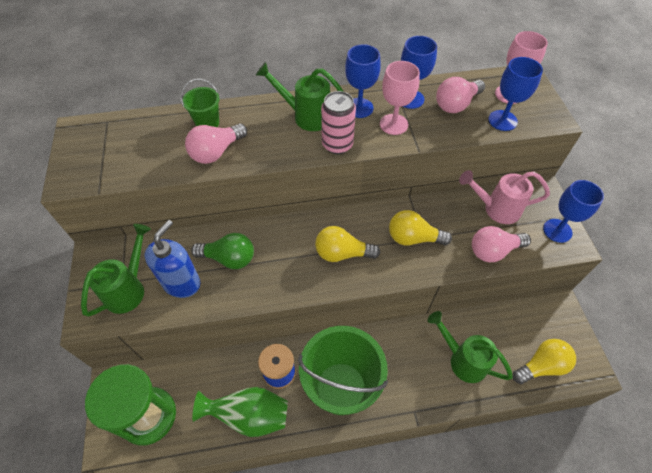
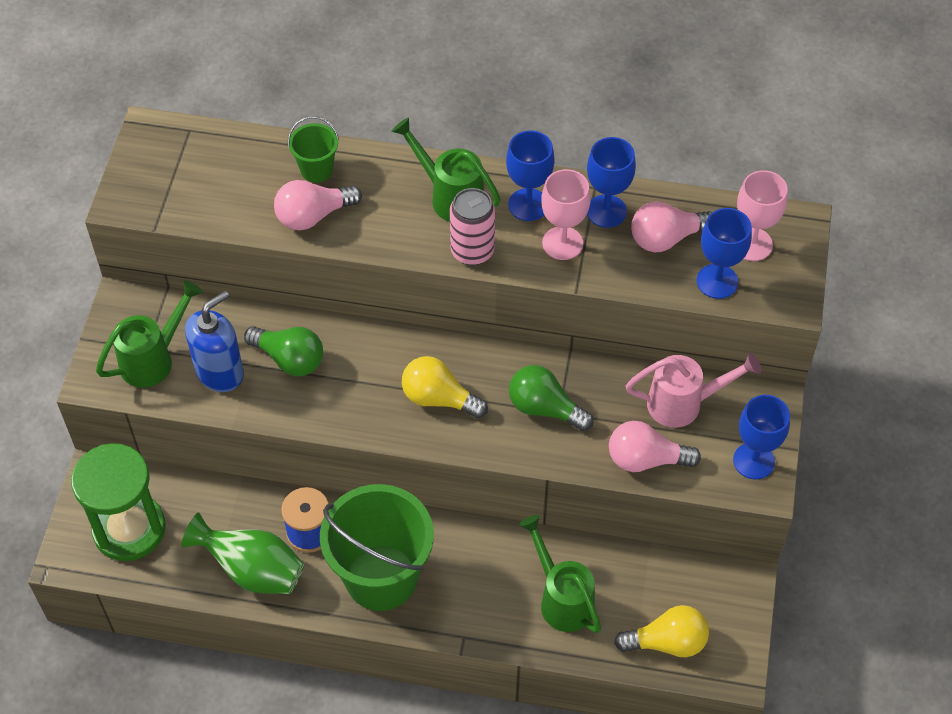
camera: 20 degrees right, 0 degrees up
(413, 238) = (545, 408): yellow light bulb -> green light bulb
(495, 209) = (684, 404): pink watering can -> pink watering can turned 150 degrees clockwise

